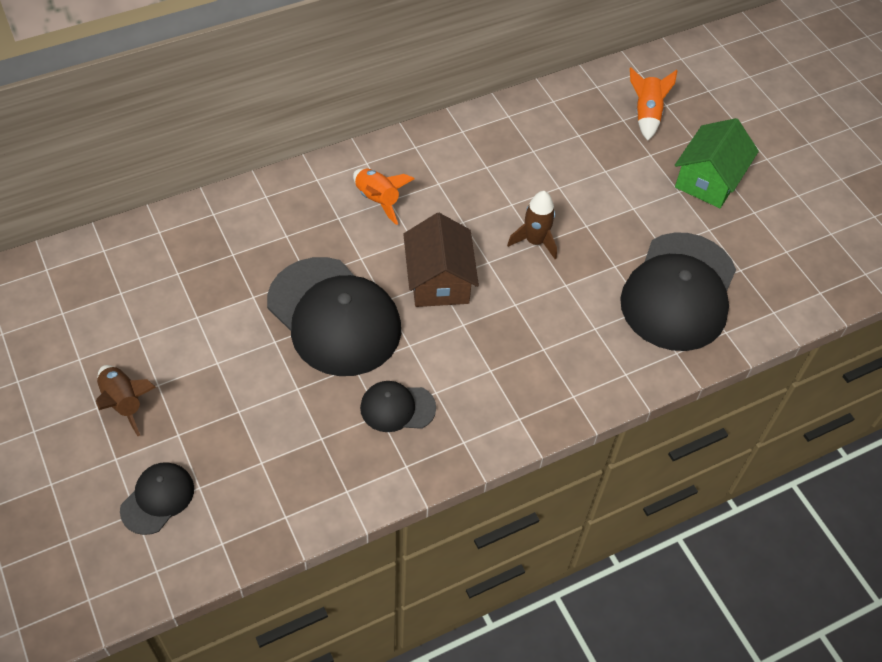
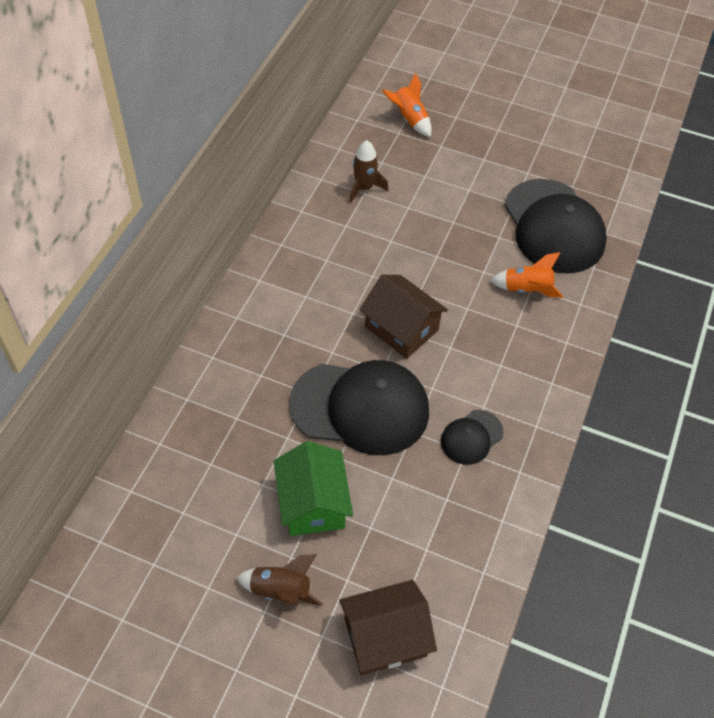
camera: 40 degrees left, 0 degrees up
(158, 499) = (385, 637): black cap -> brown house
(378, 200) = (297, 301): orange rocket -> orange rocket (526, 289)
(535, 241) = (433, 256): brown rocket -> brown rocket (364, 188)
(709, 180) = (493, 139): green house -> green house (313, 503)

